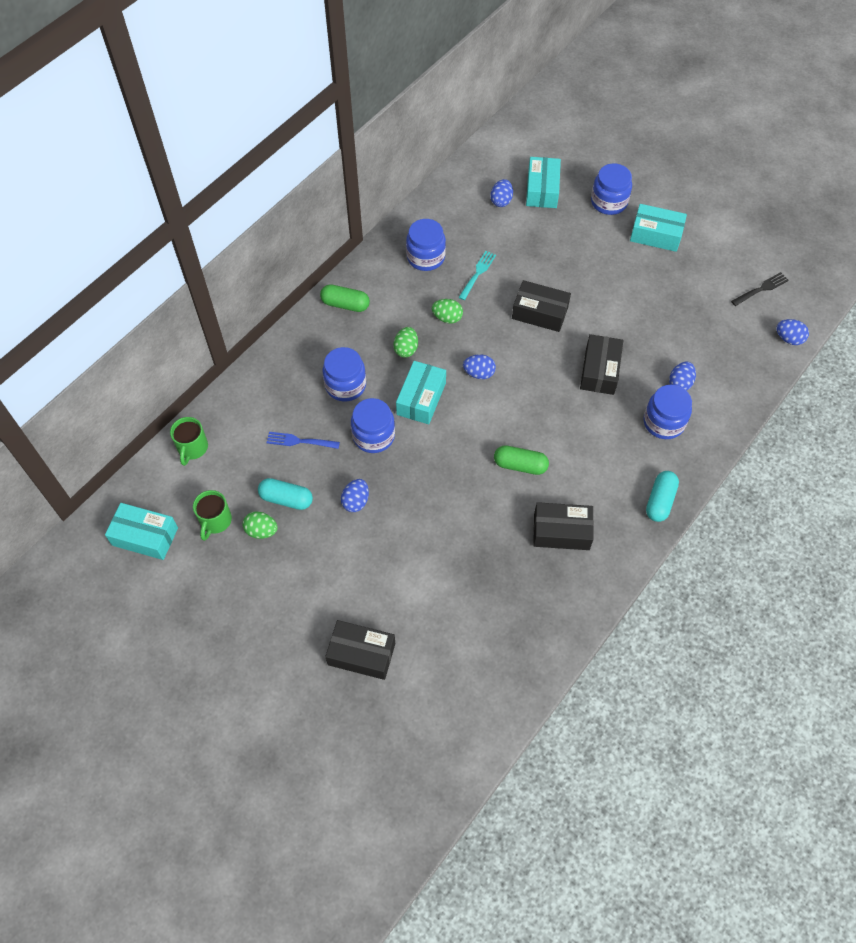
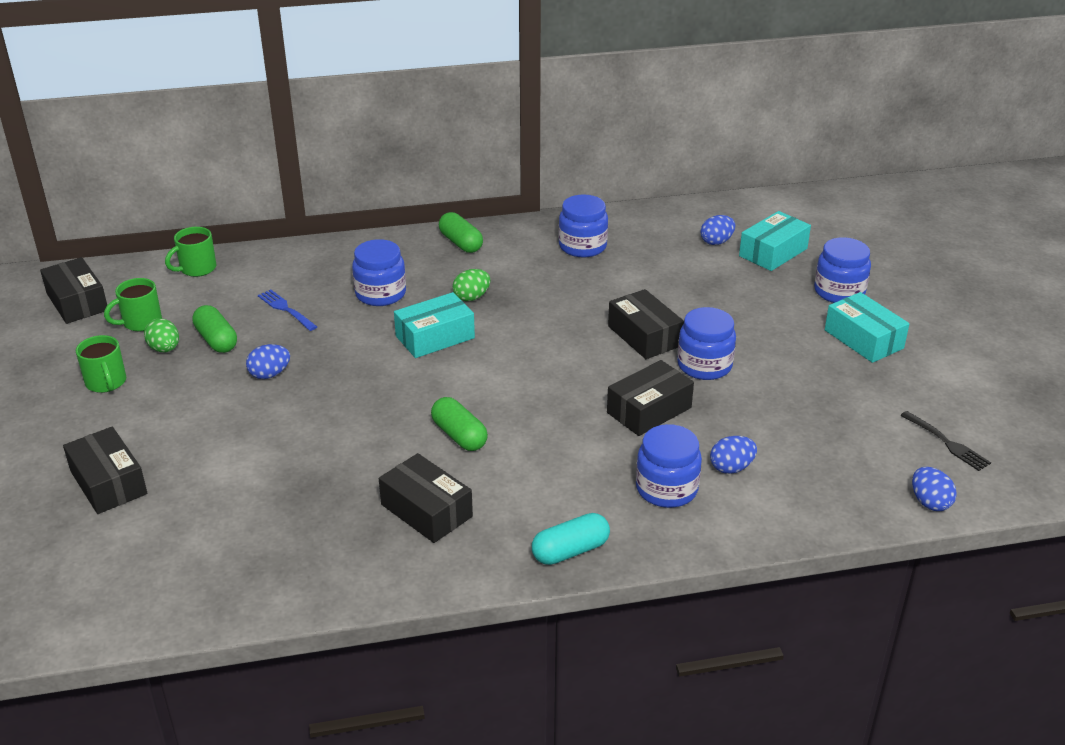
camera: 40 degrees right, 25 degrees down
(145, 536) = (77, 302): turquoise box -> black box
(259, 585) = (106, 383): none -> green mug
(286, 499) = (216, 340): turquoise capsule -> green capsule
(373, 436) = (353, 339): blue jar -> blue jar (704, 365)
(447, 318) = (543, 295): green egg -> none
(477, 274) = (618, 280): turquoise fork -> none
(479, 373) = (517, 348): blue egg -> none
(761, 289) = (946, 442): black fork -> black fork turned 45 degrees clockwise

